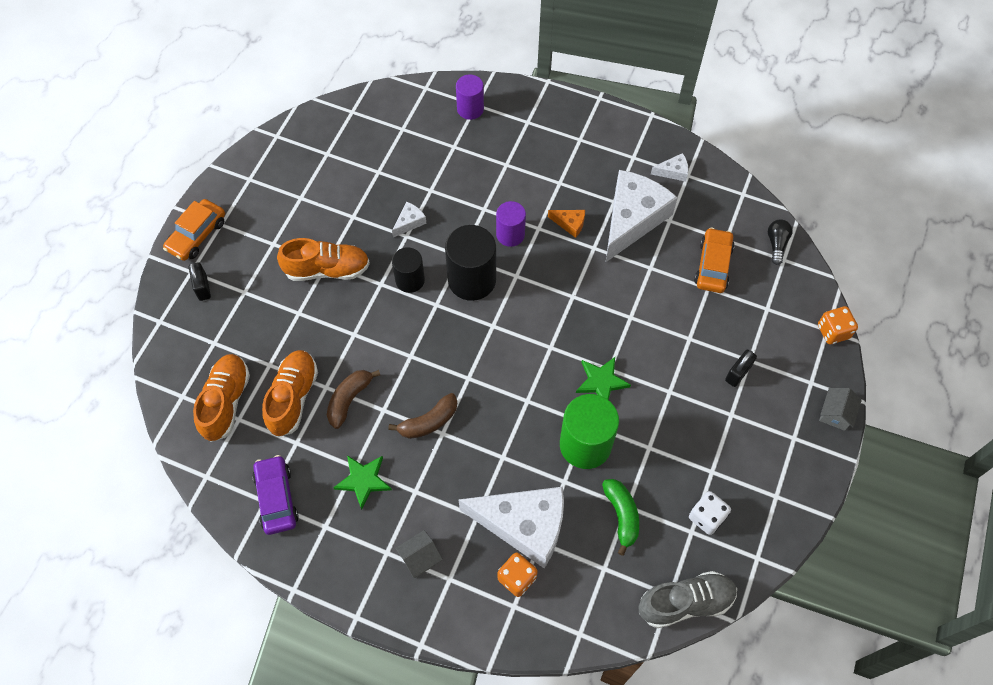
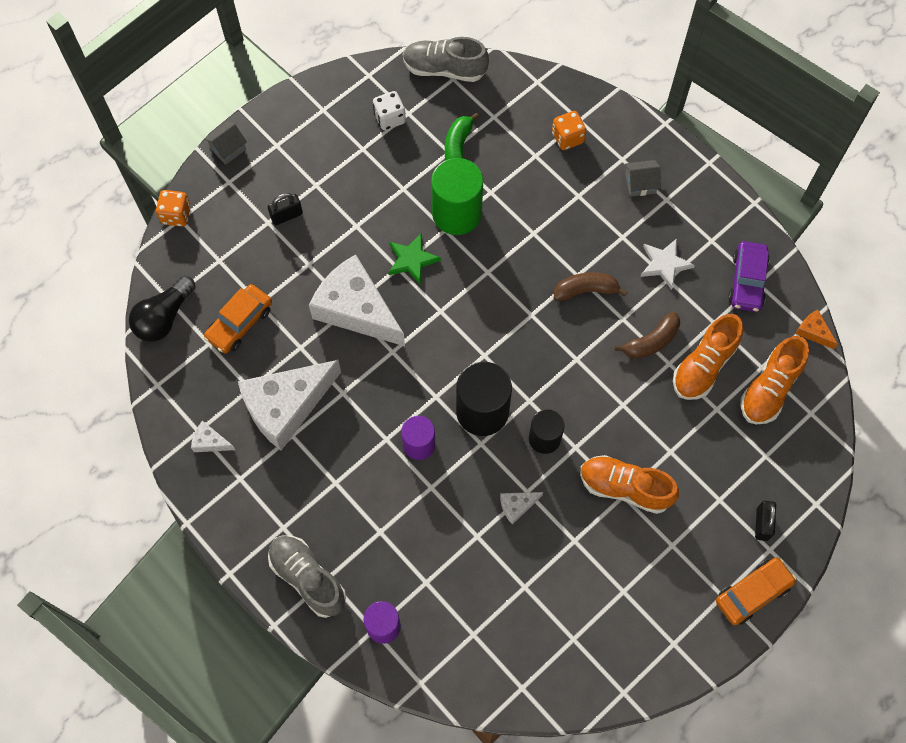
camera: 155 degrees left, 5 degrees up
(363, 480) = (664, 264): green star -> white star
(524, 525) = (542, 173): white cheese -> white cheese (356, 309)
(541, 116) = (308, 578): none -> grey shoe
(570, 224) = (352, 429): orange cheese -> orange cheese (813, 332)
(776, 244) = (164, 317): black light bulb -> black light bulb, size x1.65

